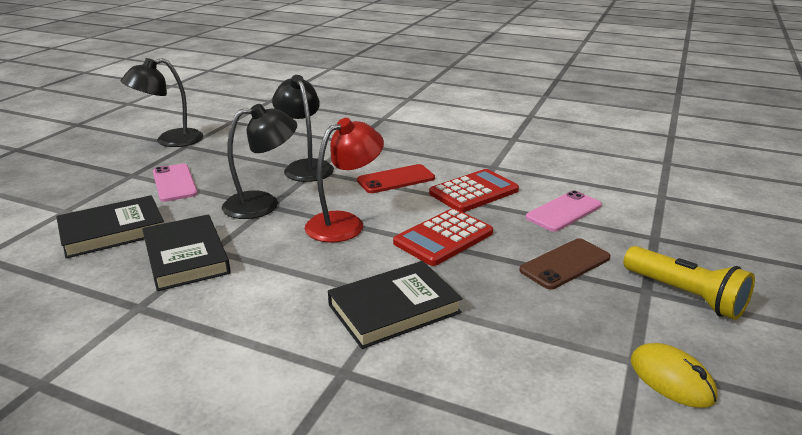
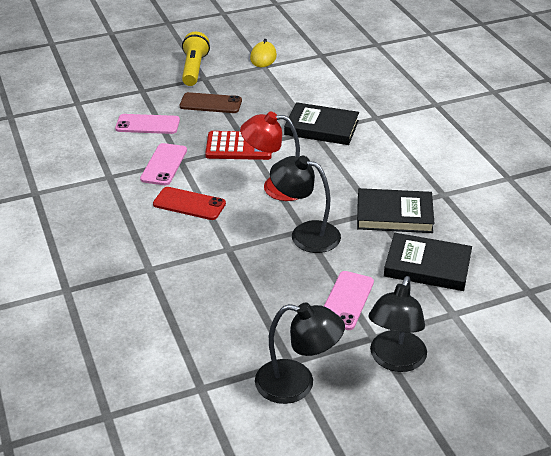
camera: 135 degrees left, 10 degrees up
(186, 257) = (394, 215): black book -> black book turned 75 degrees clockwise
(305, 167) = (228, 258): black lamp -> black lamp (395, 360)
(474, 192) = (164, 164): red calculator -> pink phone

